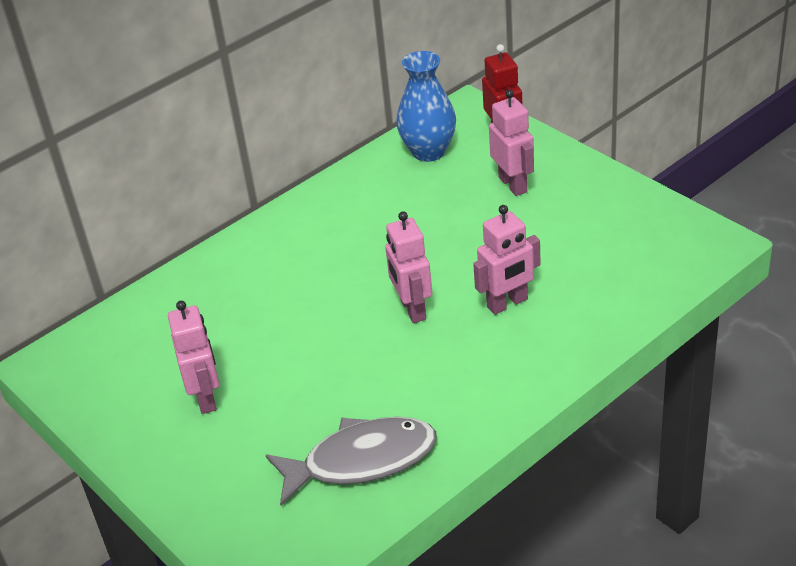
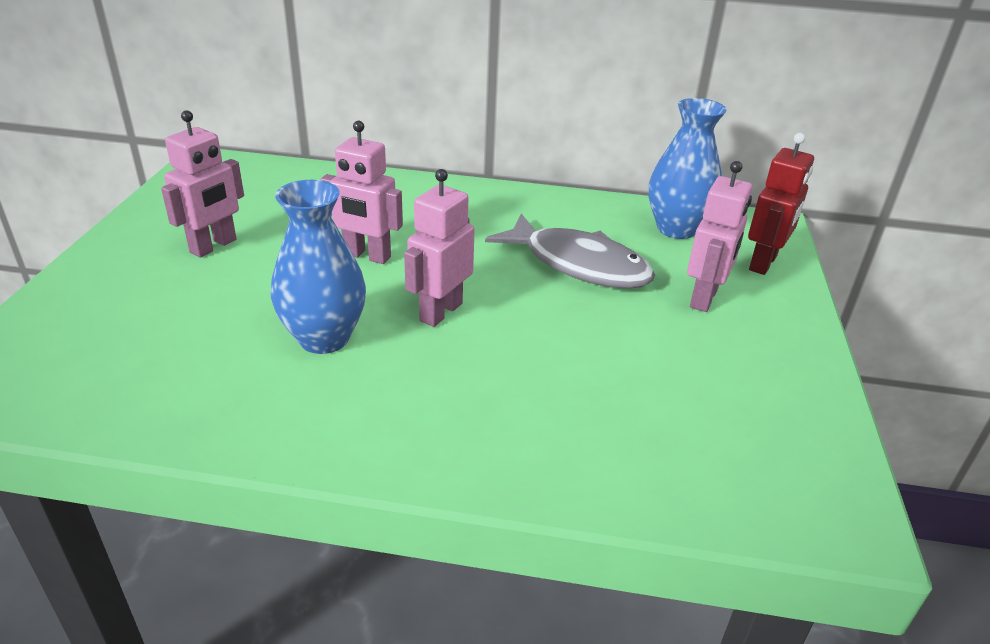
camera: 45 degrees right, 5 degrees down
(361, 461) = (177, 374): grey fish -> grey fish (579, 265)
(388, 376) = (324, 338): none -> blue vase
(507, 303) = (516, 375): pink robot -> pink robot (366, 256)

